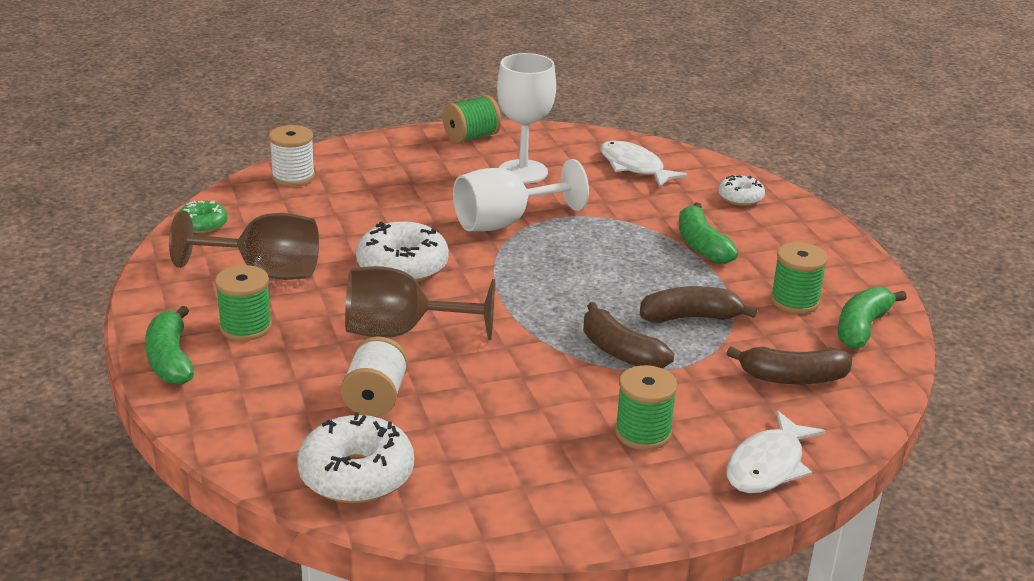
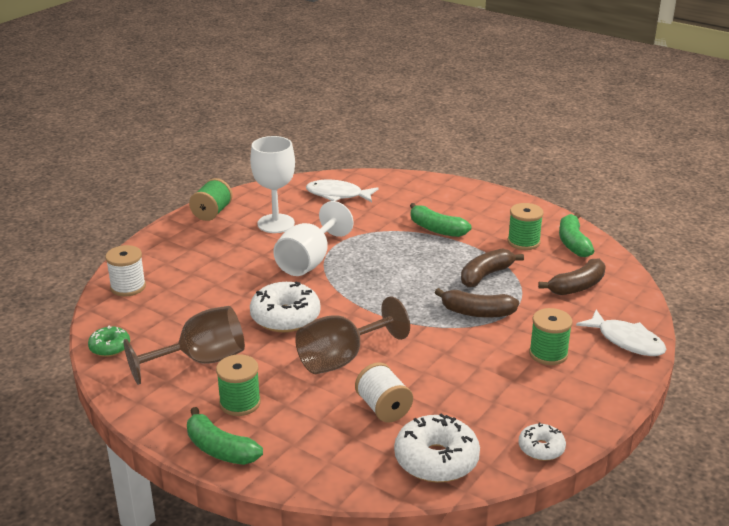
camera: 35 degrees left, 0 degrees up
(740, 198) = (420, 191): white donut -> white donut (541, 448)
(768, 465) = (626, 341): white fish -> white fish turned 45 degrees counterclockwise

